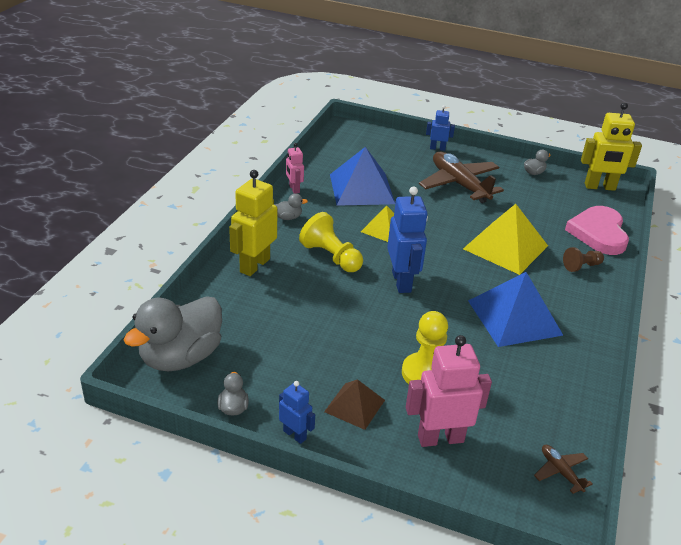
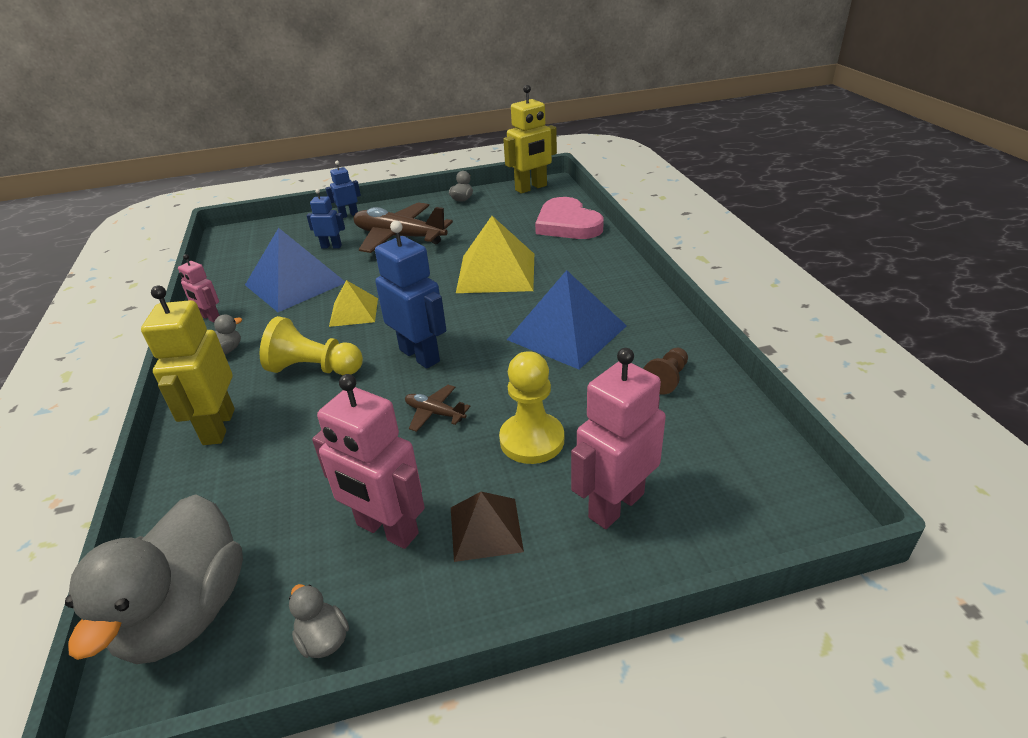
camera: 30 degrees left, 0 degrees up
(295, 435) = (441, 620): blue robot -> blue robot (331, 246)
(302, 374) = (387, 530): none -> pink robot
(560, 472) = (762, 463): brown plane -> brown plane (435, 413)
(581, 266) = (581, 257): brown pawn -> brown pawn (667, 379)

